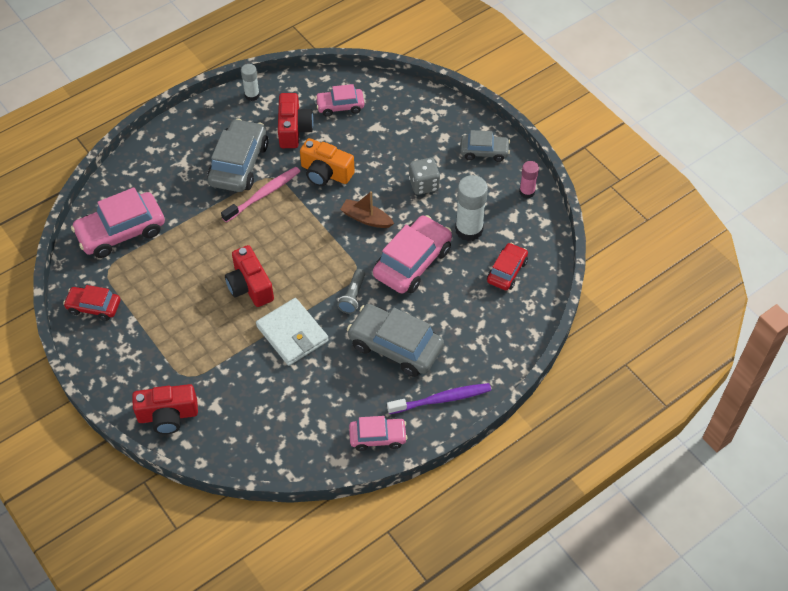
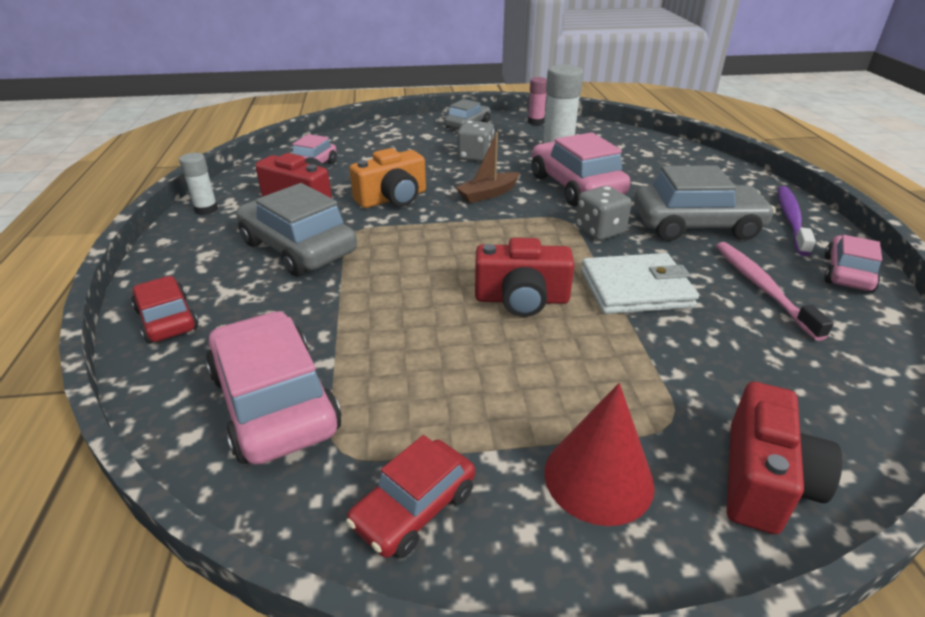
camera: 60 degrees left, 20 degrees down
(121, 232) = (274, 402): pink car -> pink car turned 150 degrees clockwise
(139, 359) = (598, 477): none -> red cone
(263, 194) = (372, 245): pink toothbrush -> pink toothbrush (762, 288)
(353, 296) = (600, 231): grey flashlight -> grey dice
(395, 346) = (696, 225): grey car -> grey car turned 150 degrees counterclockwise
(507, 271) = (625, 150): red car -> red car (167, 319)

